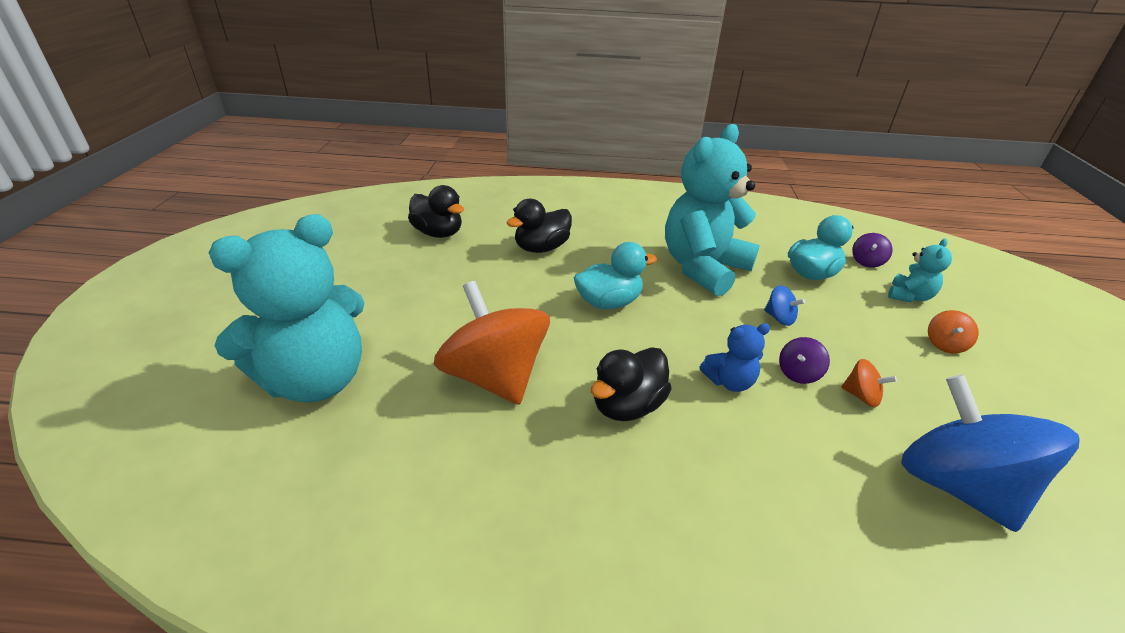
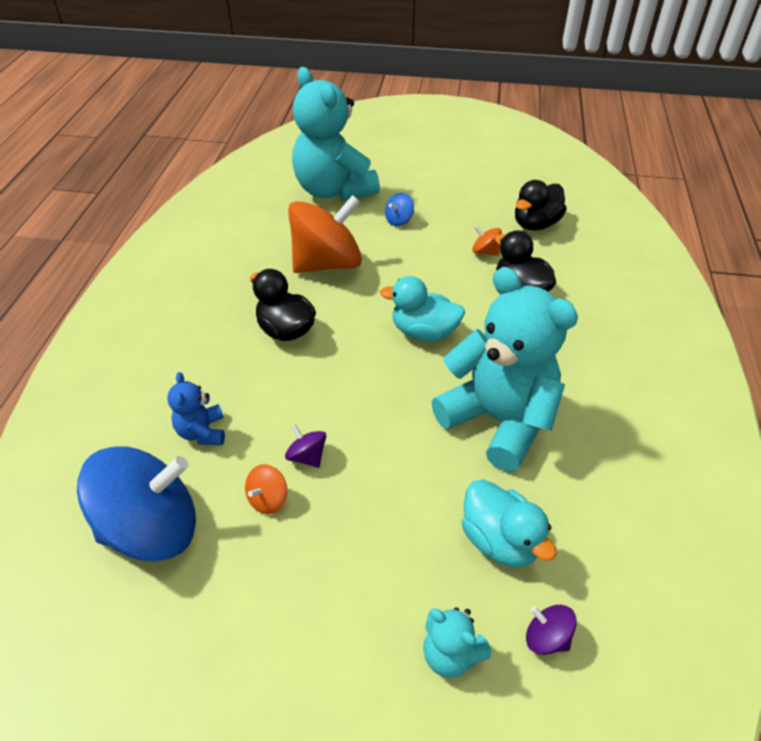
camera: 95 degrees right, 10 degrees up
(608, 302) = (424, 332): turquoise duck -> turquoise duck turned 120 degrees clockwise
(729, 382) = (303, 399): blue teddy bear -> blue teddy bear (202, 432)
(779, 318) = (398, 469): blue spinning top -> blue spinning top (399, 220)
(944, 344) = (340, 639): orange spinning top -> orange spinning top (485, 251)

